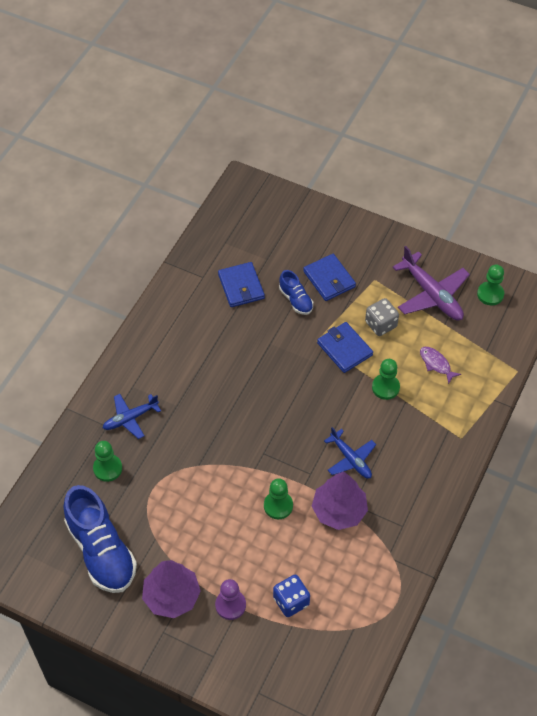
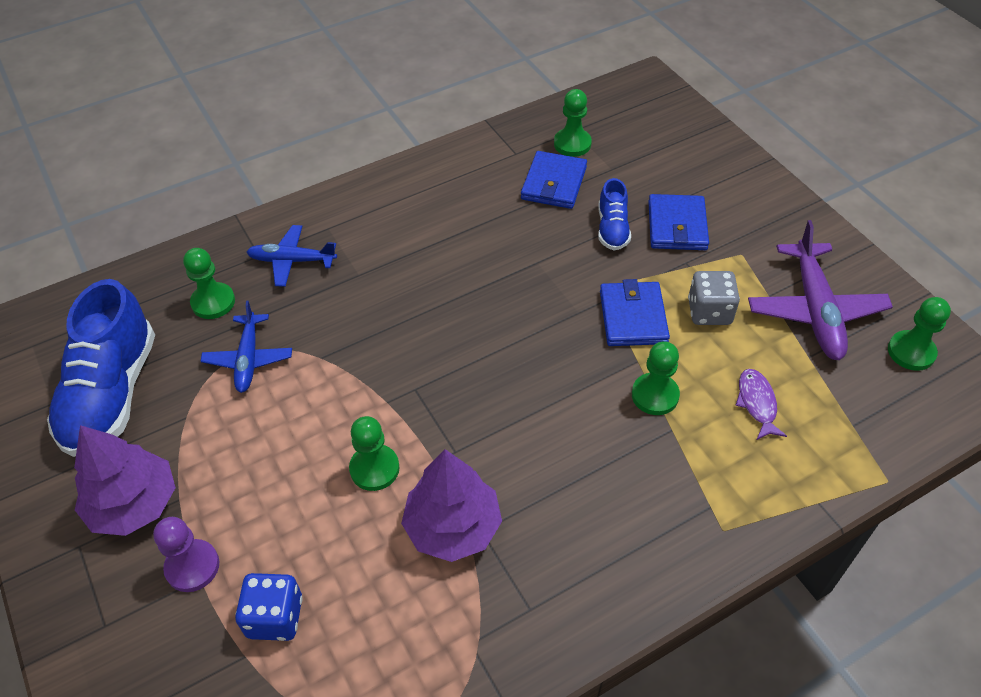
camera: 35 degrees right, 5 degrees down
(231, 253) = (572, 144): none -> green pawn
(350, 459) = (527, 464): blue plane -> blue plane (248, 359)

